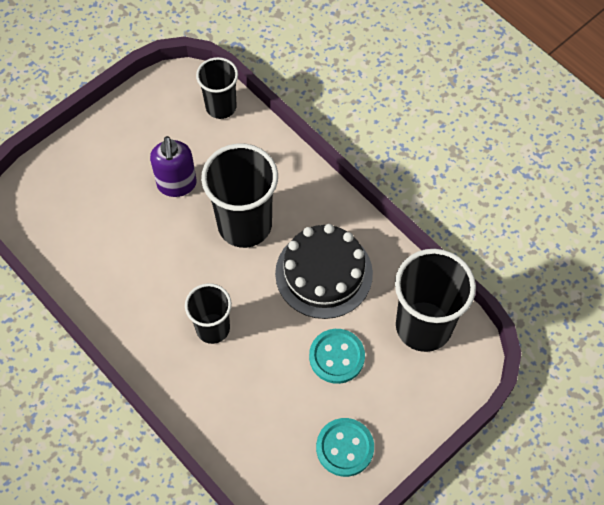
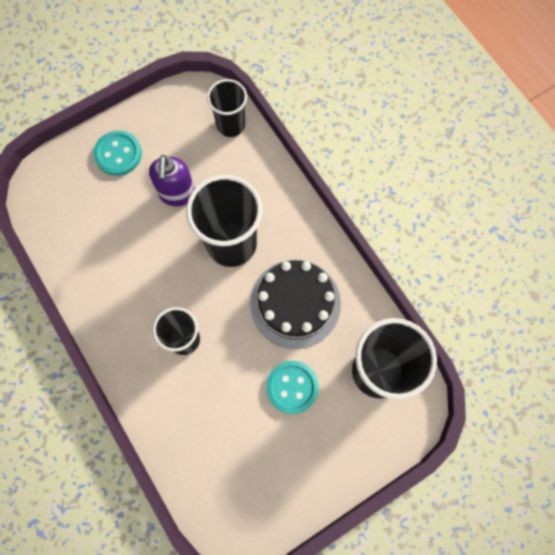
camera: 10 degrees right, 10 degrees up
(345, 448) = (283, 478): turquoise button -> turquoise button (118, 154)

